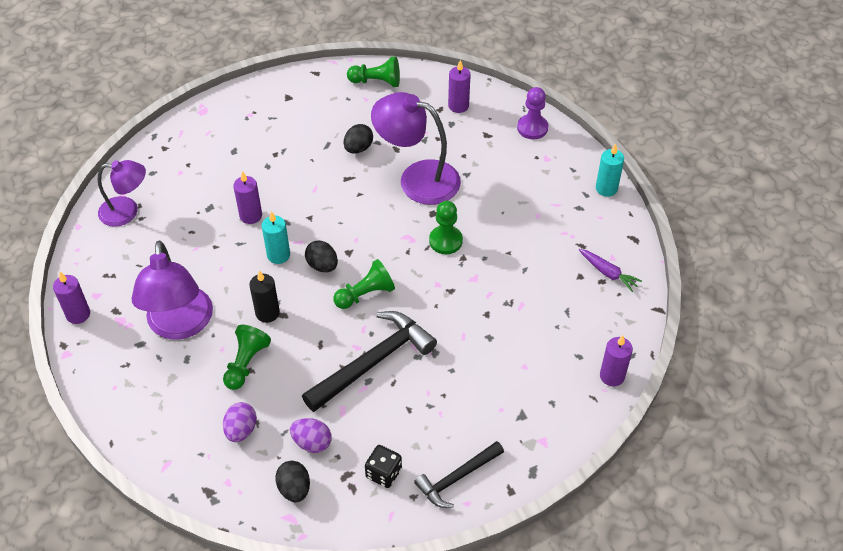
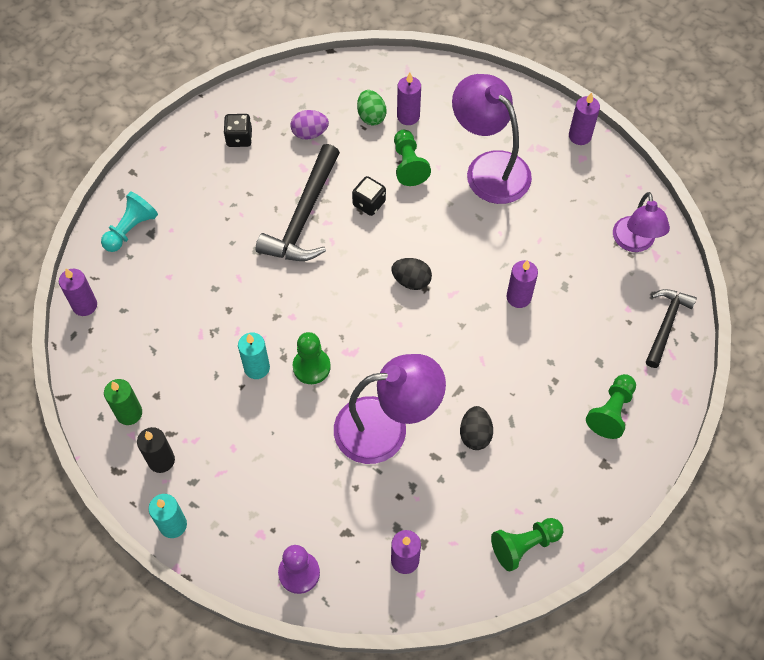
camera: 150 degrees right, 10 degrees up
(127, 211) = (634, 243): purple lamp -> purple lamp turned 60 degrees counterclockwise
(207, 412) = (408, 116): none -> purple candle
(241, 430) = (371, 116): purple egg -> green egg
(267, 313) = (425, 213): black candle -> black candle (161, 460)
(278, 255) = (459, 271): turquoise candle -> turquoise candle (257, 368)
(294, 489) = (300, 98): black egg -> none
(308, 345) = (369, 203): none -> black dice
(365, 294) = (352, 273): green pawn -> green pawn (611, 411)
(457, 478) = (179, 161): black hammer -> black hammer (666, 325)
(539, 428) = (131, 229): none -> turquoise pawn
(608, 273) = (129, 413): purple carrot -> green candle

